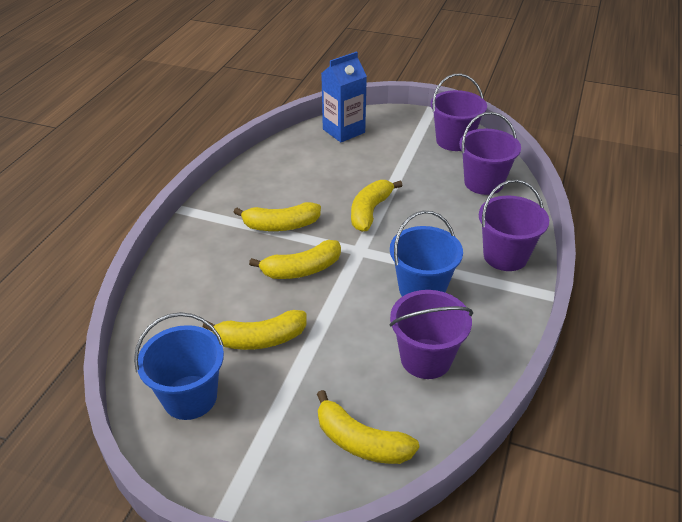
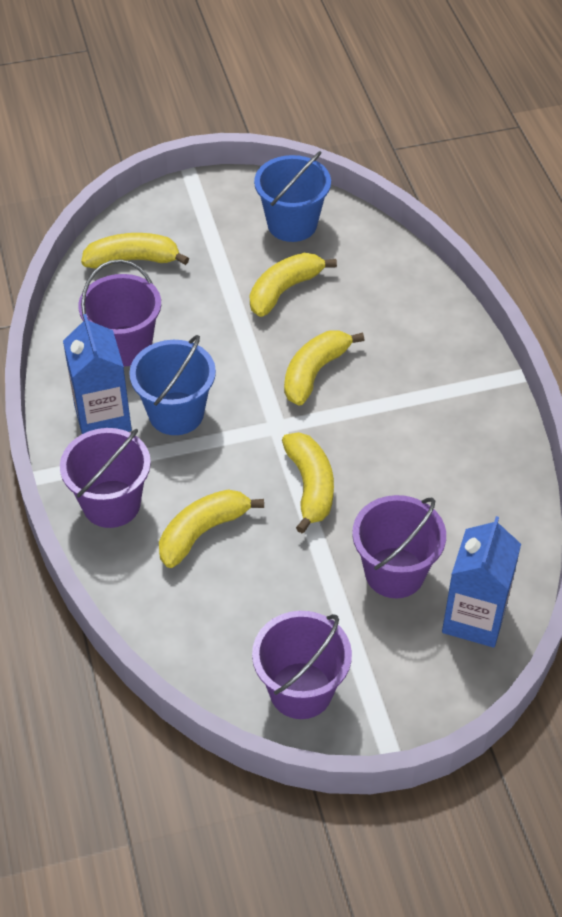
camera: 145 degrees right, 10 degrees up
(281, 225) = (390, 412): yellow banana -> yellow banana (202, 532)
(479, 311) = (103, 418): none -> blue carton
(483, 183) = (204, 618): purple bucket -> purple bucket (394, 573)

